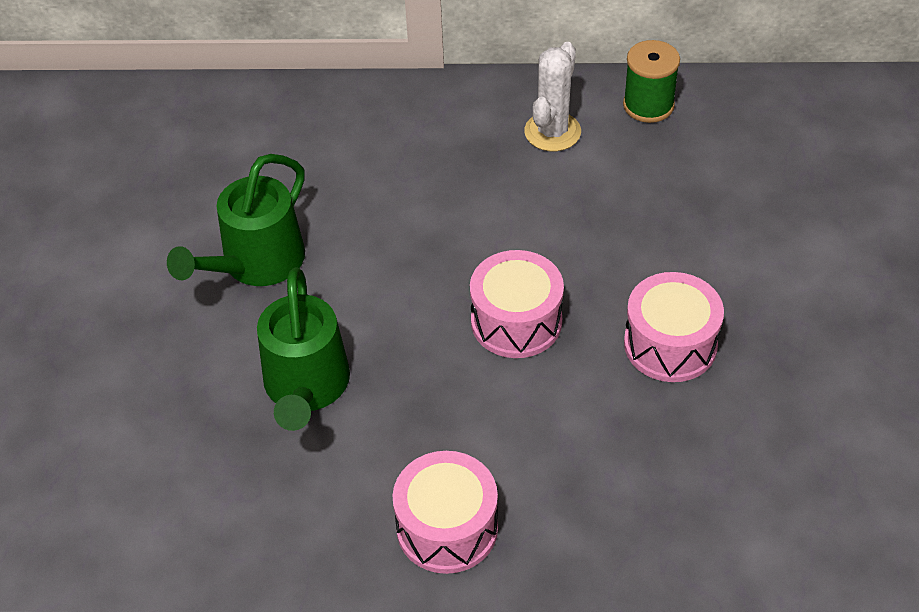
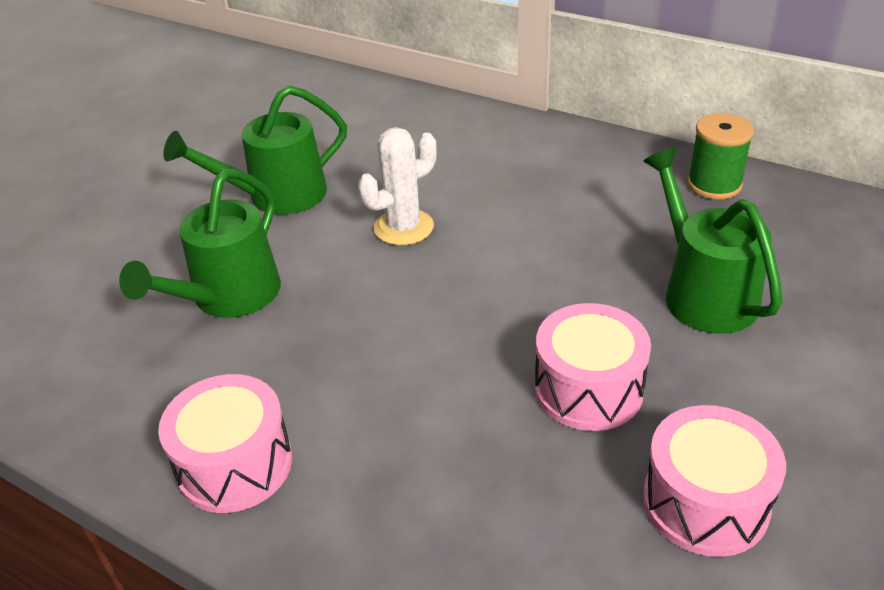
camera: 30 degrees right, 10 degrees down
(516, 321) = (451, 312): pink drum -> pink drum (705, 502)
(552, 132) = (605, 179): white cactus -> white cactus (403, 227)
(702, 221) = (703, 292): none -> green watering can

